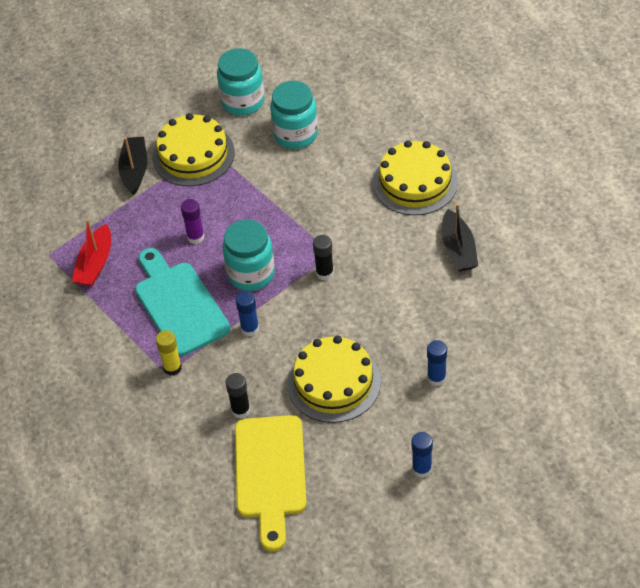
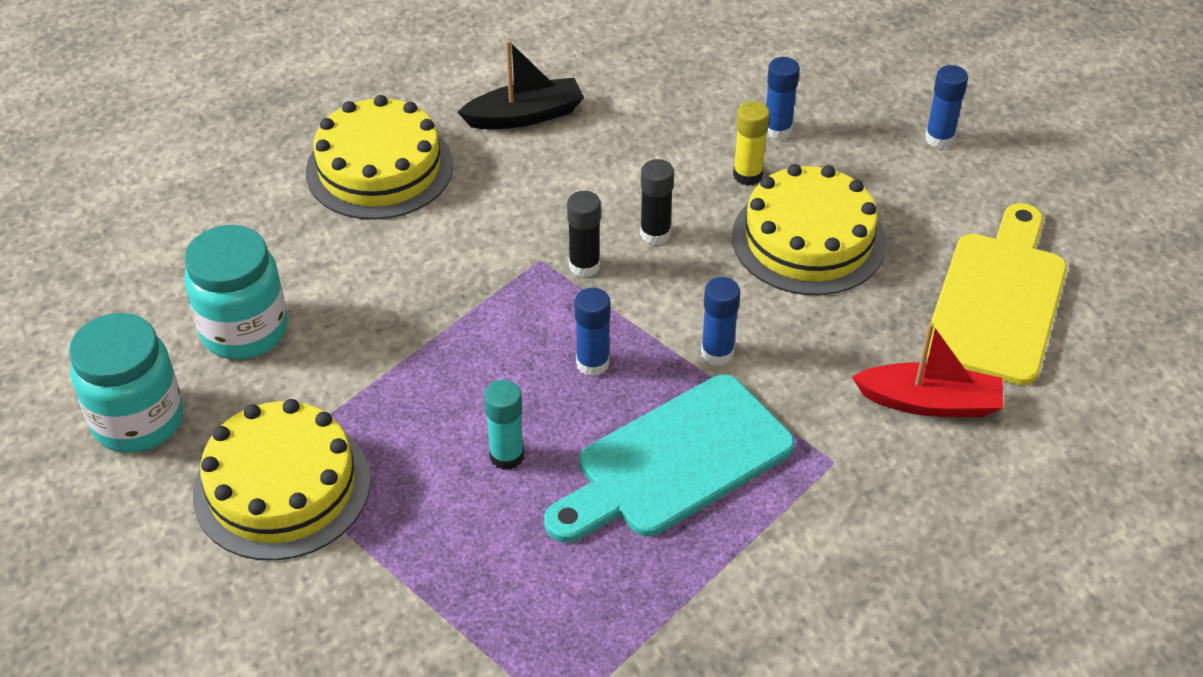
camera: 100 degrees left, 5 degrees down
(95, 264) = (584, 619): red boat -> red boat (929, 402)
(134, 170) = (318, 587): black boat -> none
(172, 368) = (821, 453): yellow glue stick -> yellow glue stick (747, 175)
(195, 237) = (506, 456): purple glue stick -> turquoise glue stick
(240, 410) = (889, 348): black glue stick -> black glue stick (655, 234)
(251, 274) = (592, 363): turquoise jar -> blue glue stick
(270, 473) = (998, 300): yellow cutting board -> yellow cutting board turned 60 degrees counterclockwise

